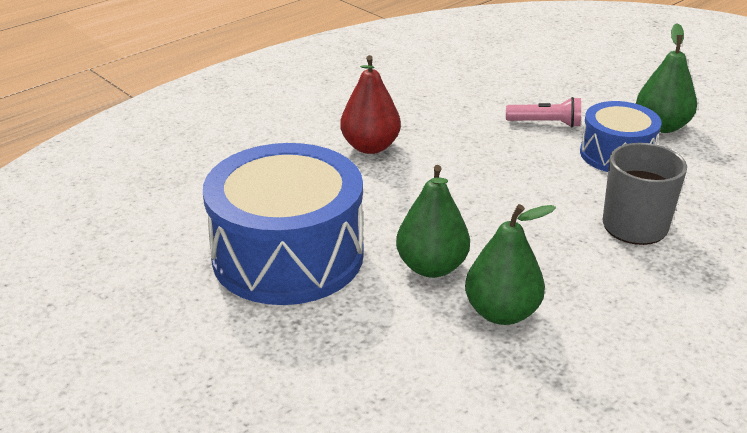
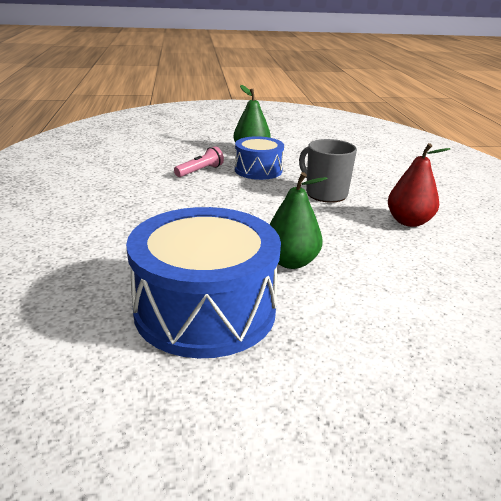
camera: 55 degrees left, 5 degrees down
(370, 147) = (127, 224): red pear -> red pear (409, 222)
(501, 313) = (361, 260): green pear -> none

